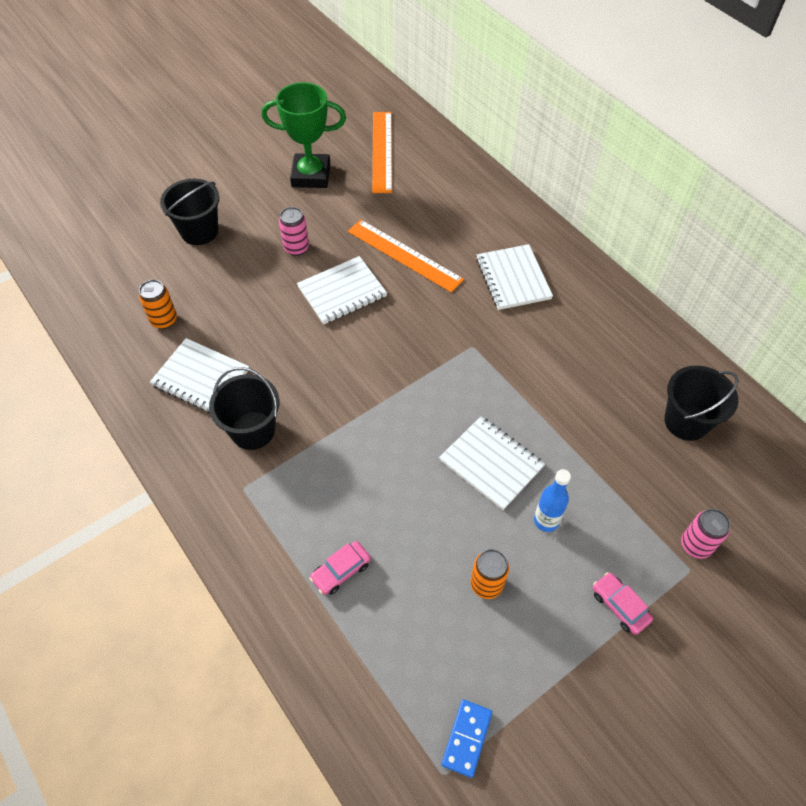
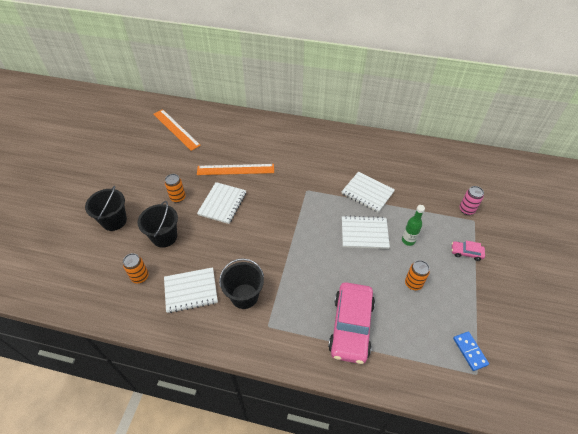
camera: 40 degrees left, 5 degrees down
(296, 248) = (178, 197): pink can -> orange can
(311, 175) = (150, 159): green trophy -> none
(341, 571) = (351, 326): pink car -> pink car, size x2.25
(513, 279) = (294, 151): white notebook -> white notebook (367, 193)
(546, 521) = (408, 240): blue bottle -> green bottle
(686, 421) = (417, 166): black bucket -> black bucket (164, 237)

